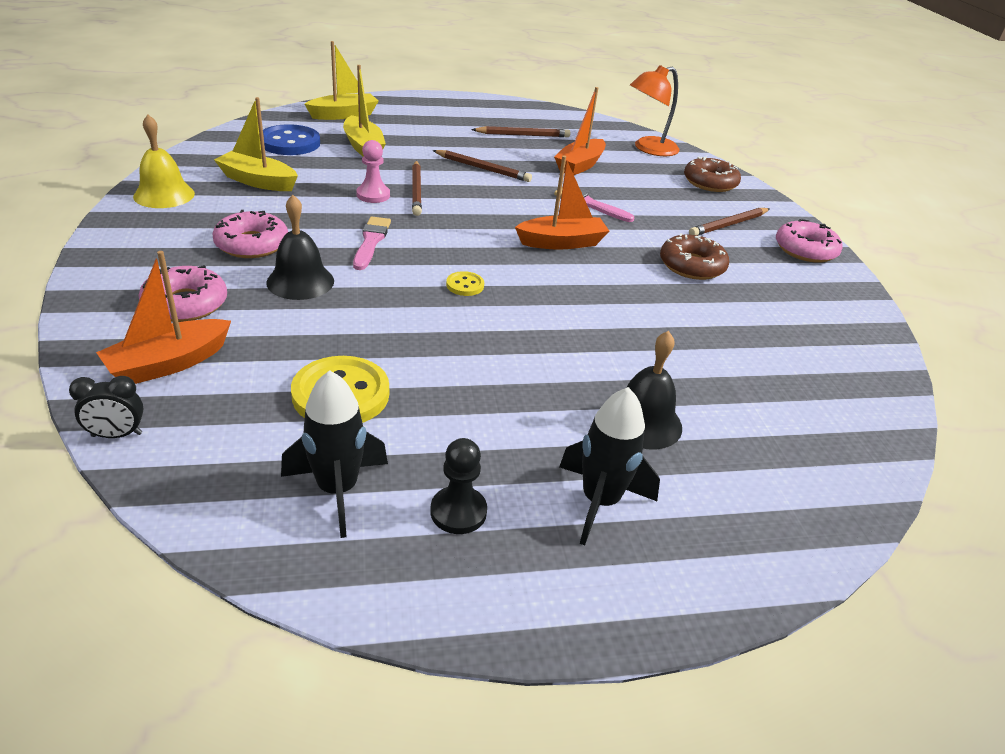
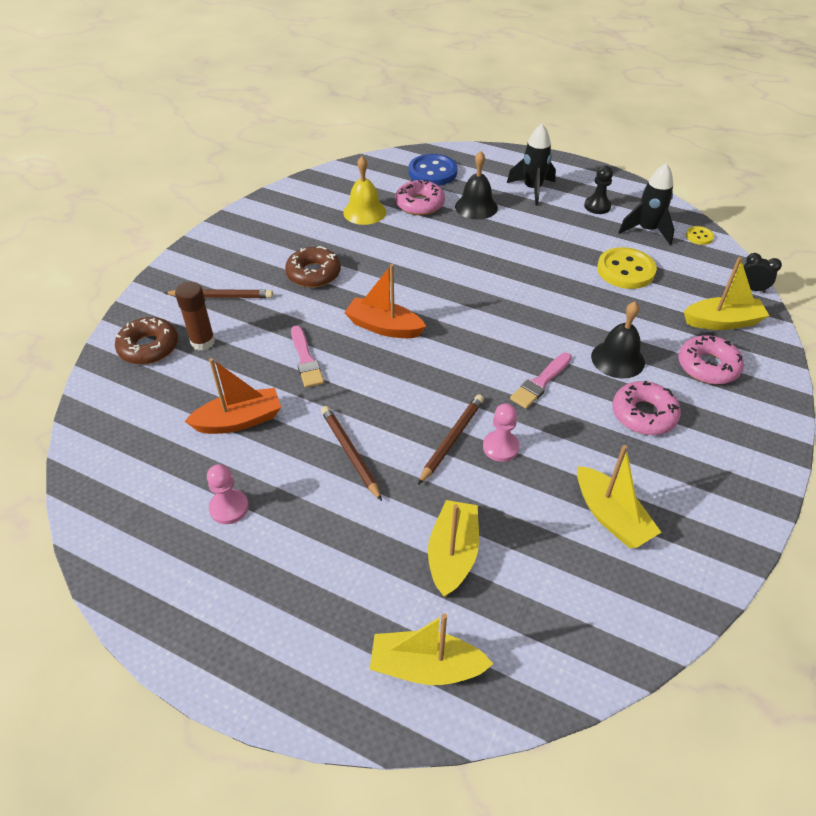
camera: 140 degrees left, 10 degrees up
(164, 195) = (717, 525): yellow bell -> yellow bell (364, 212)
(169, 363) = (722, 322): orange boat -> yellow boat
(290, 143) = (543, 600): blue button -> blue button (432, 172)
(465, 285) = (498, 314): yellow button -> yellow button (699, 236)
(523, 135) = (229, 508): brown pencil -> pink pawn
(648, 149) = (120, 422): orange lamp -> none
(682, 195) = (203, 342): none -> brown glue stick
(805, 250) = (206, 256): pink donut -> pink donut (419, 204)

